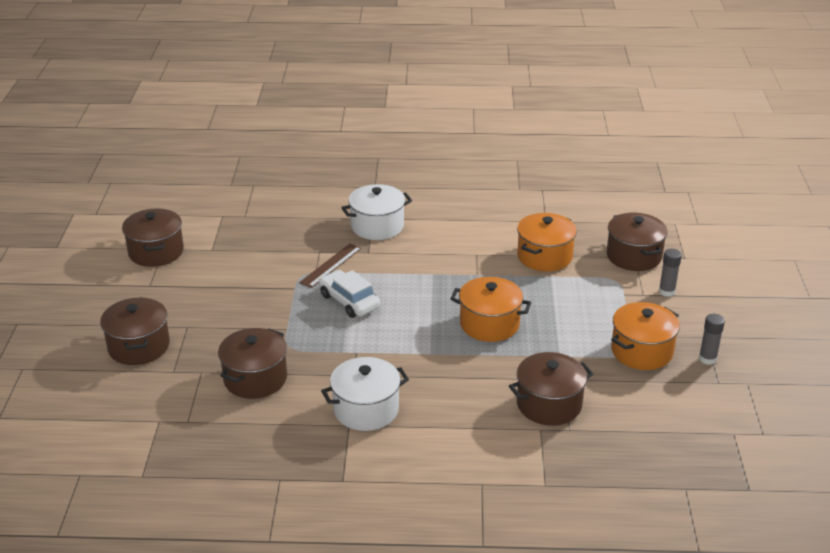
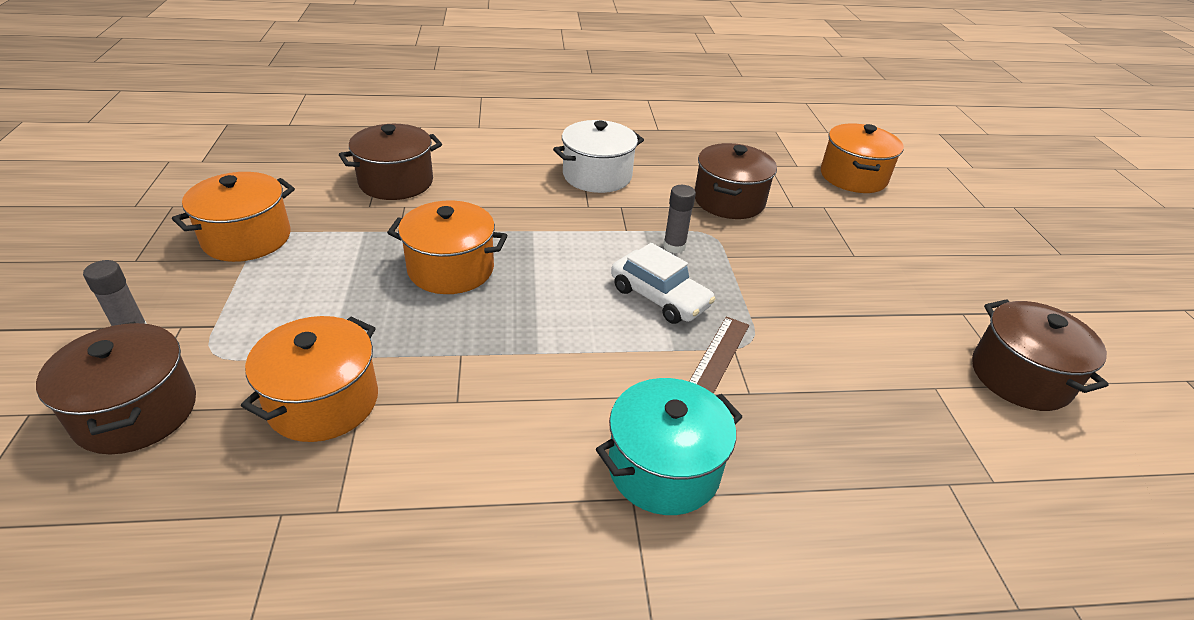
camera: 170 degrees right, 5 degrees up
(114, 405) = (853, 177): none -> orange pot
(139, 346) = (887, 230): brown pot -> none
(377, 226) = (664, 468): white pot -> turquoise pot
(707, 359) = (160, 231): grey glue stick -> grey glue stick (674, 246)

